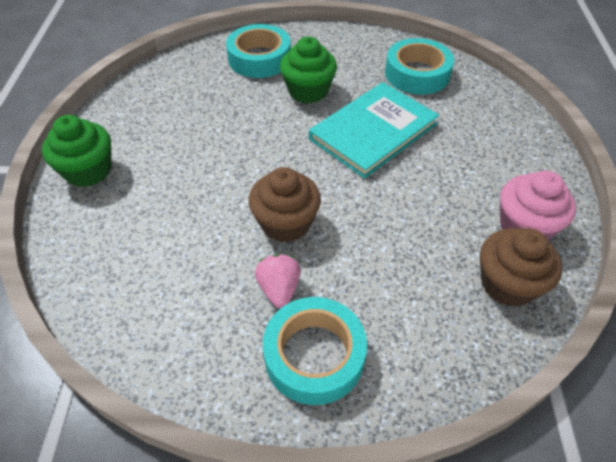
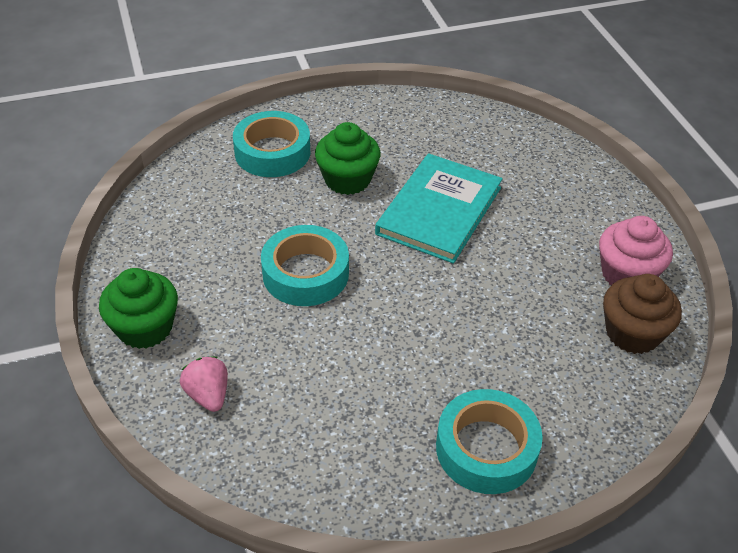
camera: 20 degrees left, 5 degrees down
(279, 289) = (422, 397): pink strawberry -> pink strawberry (208, 395)
(286, 223) = (396, 330): brown cupcake -> none
(417, 74) = (456, 135): turquoise tape -> turquoise tape (305, 273)

